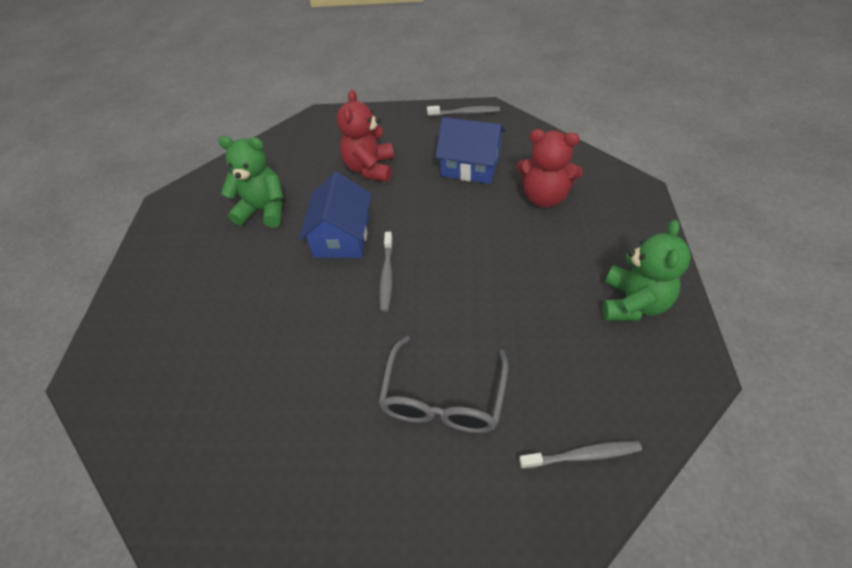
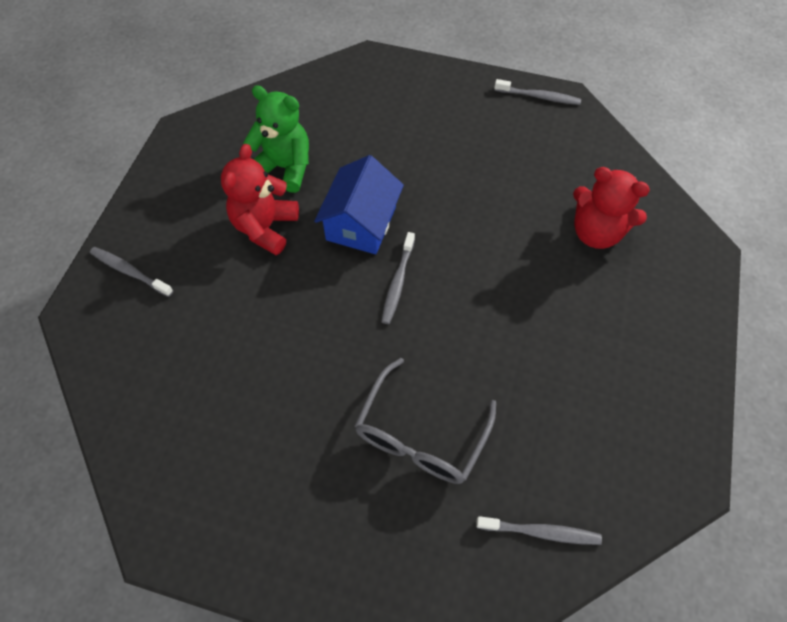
camera: 10 degrees right, 10 degrees up
(133, 327) = (130, 271): none -> grey toothbrush
(370, 168) = (411, 144): red teddy bear -> red teddy bear (265, 227)
(470, 166) = (525, 170): blue house -> none
(633, 303) = (650, 386): green teddy bear -> none

